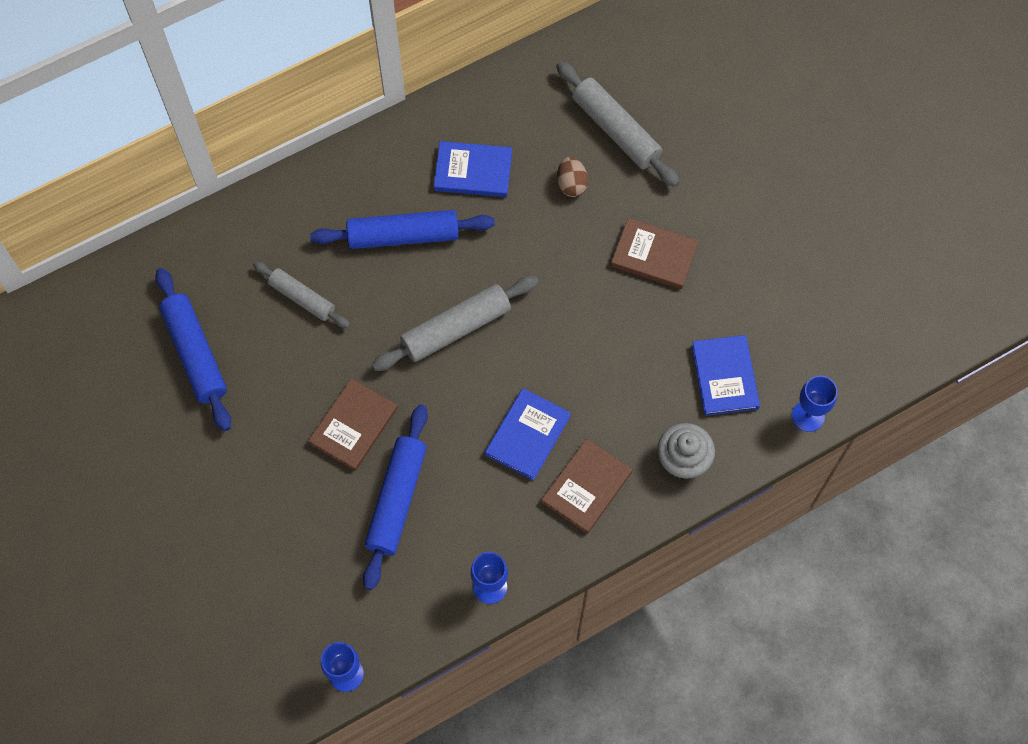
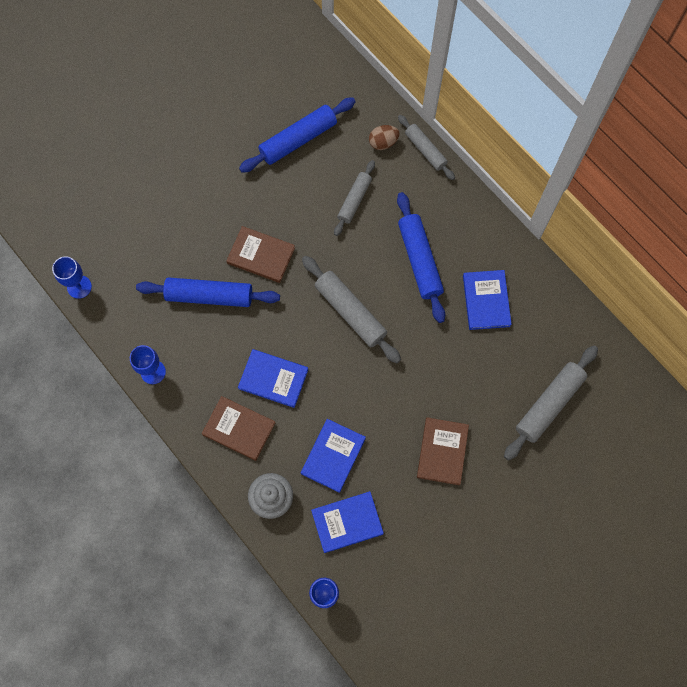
camera: 80 degrees right, 5 degrees up
(252, 201) = (425, 150): none -> grey rolling pin
(571, 184) = (491, 377): brown egg -> brown egg (383, 143)
(640, 379) = (333, 456): none -> blue book

